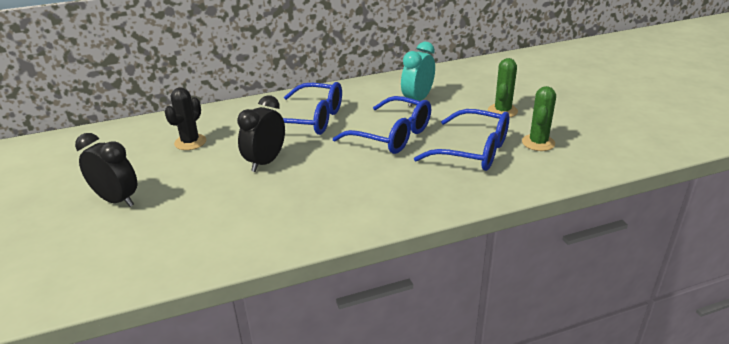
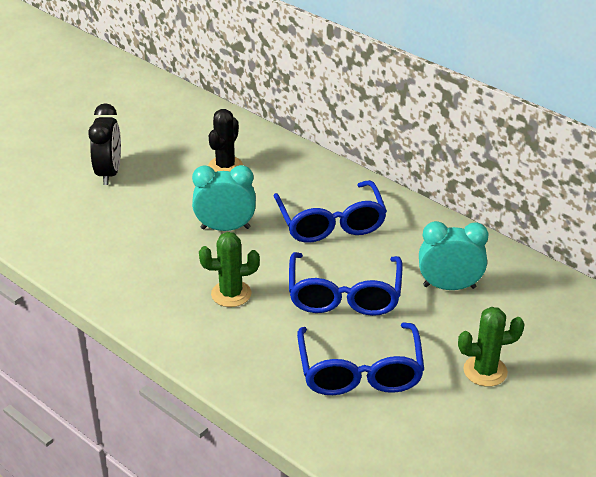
camera: 60 degrees right, 5 degrees up
(190, 142) = (225, 166): black cactus -> black cactus turned 60 degrees counterclockwise
(265, 162) = (225, 228): black clock -> turquoise clock
(538, 143) = (425, 425): green cactus -> green cactus (231, 294)

